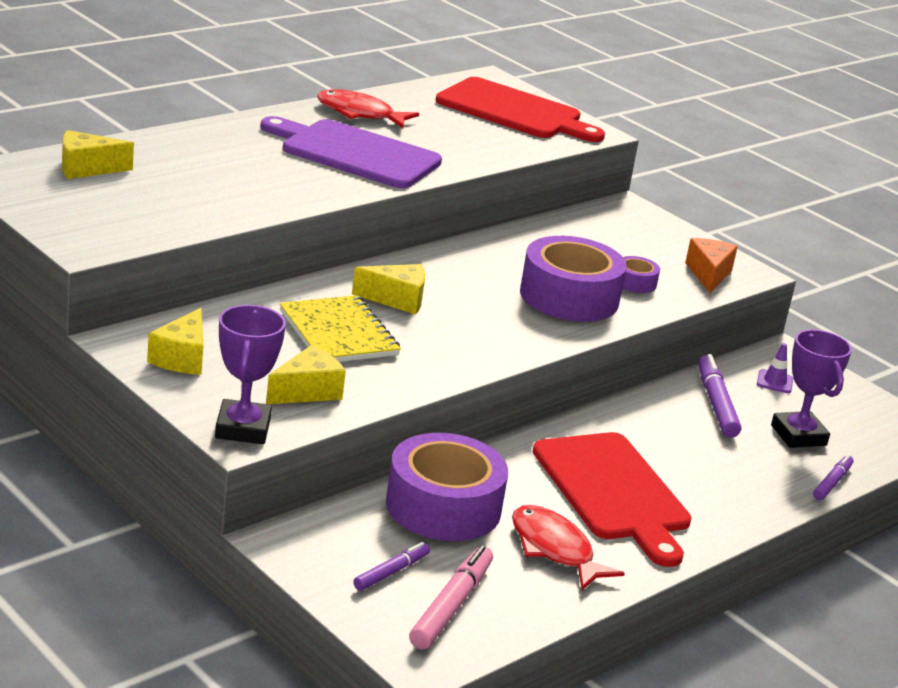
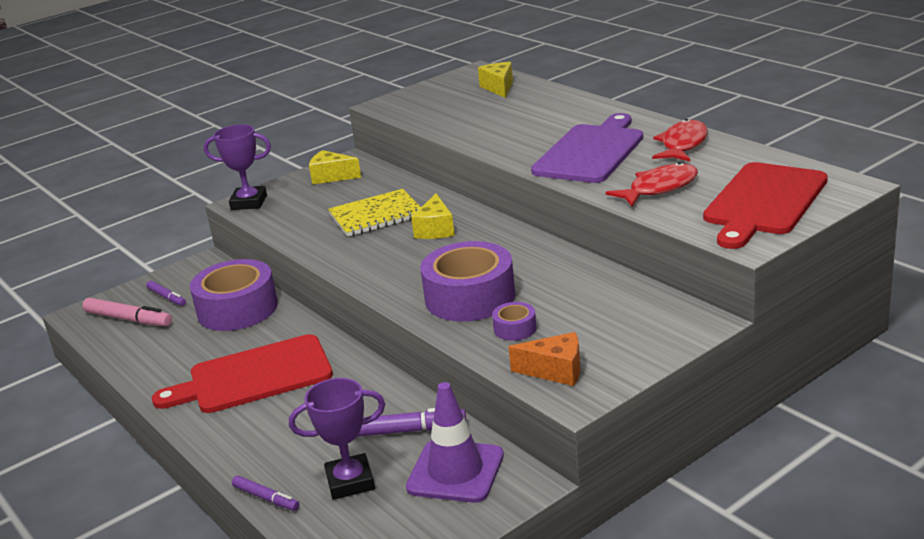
camera: 100 degrees right, 0 degrees up
(307, 391) = (294, 214): yellow cheese -> none
(554, 549) = (182, 353): red fish -> red fish (659, 188)
(774, 382) = (455, 471): purple traffic cone -> purple traffic cone, size x2.27

